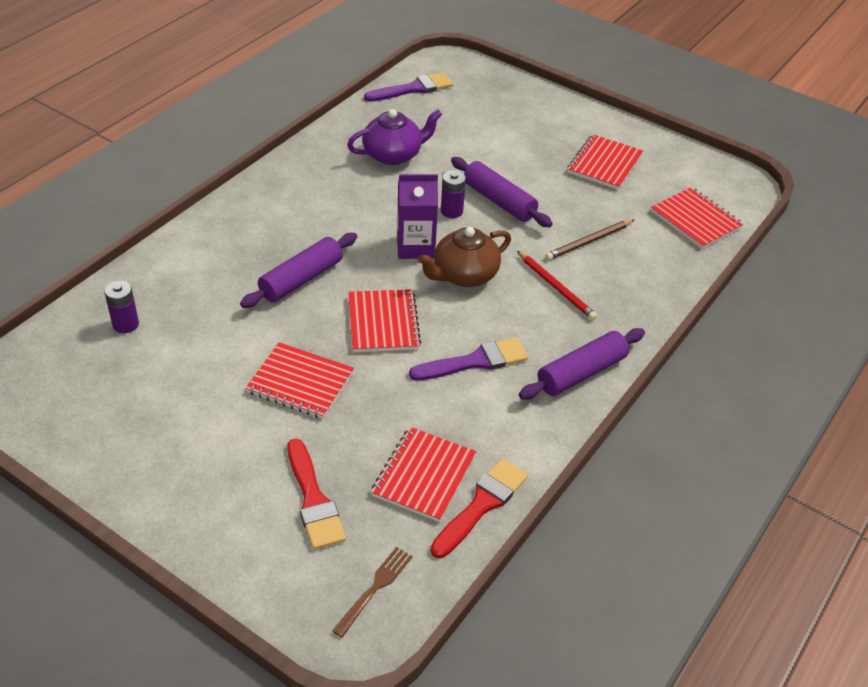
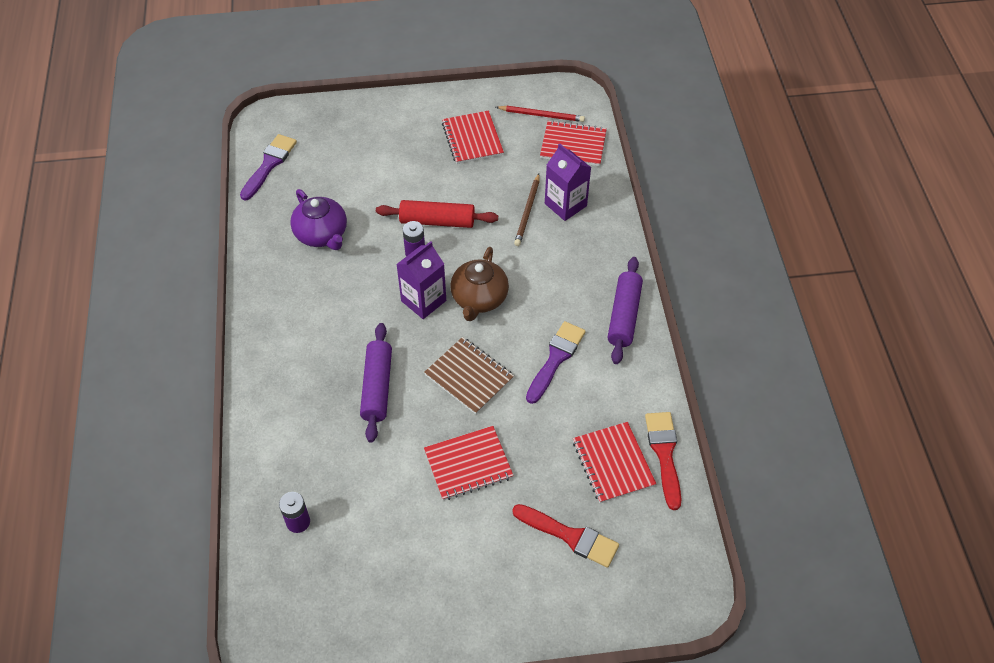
camera: 40 degrees left, 10 degrees up
(375, 588) = (666, 559): brown fork -> none
(383, 323) = (469, 377): red notebook -> brown notebook
(393, 155) = (322, 234): purple teapot -> purple teapot turned 120 degrees clockwise
(499, 201) = (437, 221): purple rolling pin -> red rolling pin
(556, 287) = (544, 263): red pencil -> red pencil (541, 115)
(631, 258) = (565, 205): none -> purple carton

